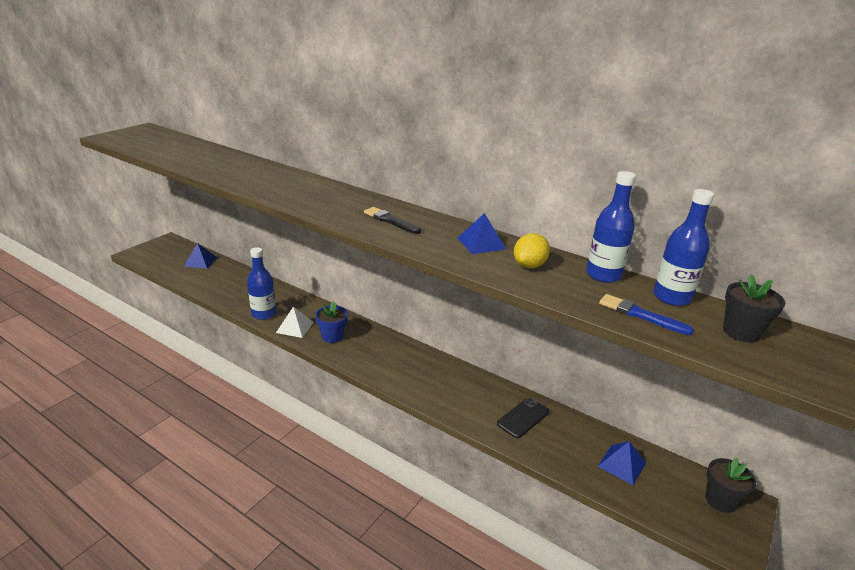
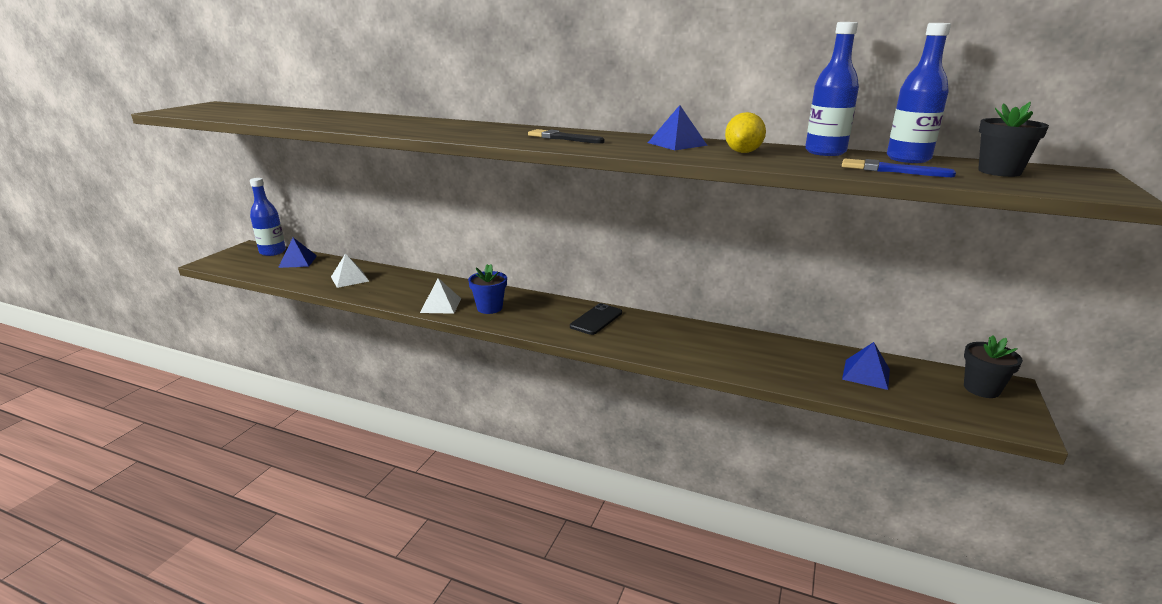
camera: 10 degrees left, 5 degrees down
(234, 287) = (350, 279): none -> white pyramid
(264, 314) = (397, 298): blue bottle -> blue bottle (272, 252)
(523, 418) = (740, 350): black phone -> black phone (596, 319)

